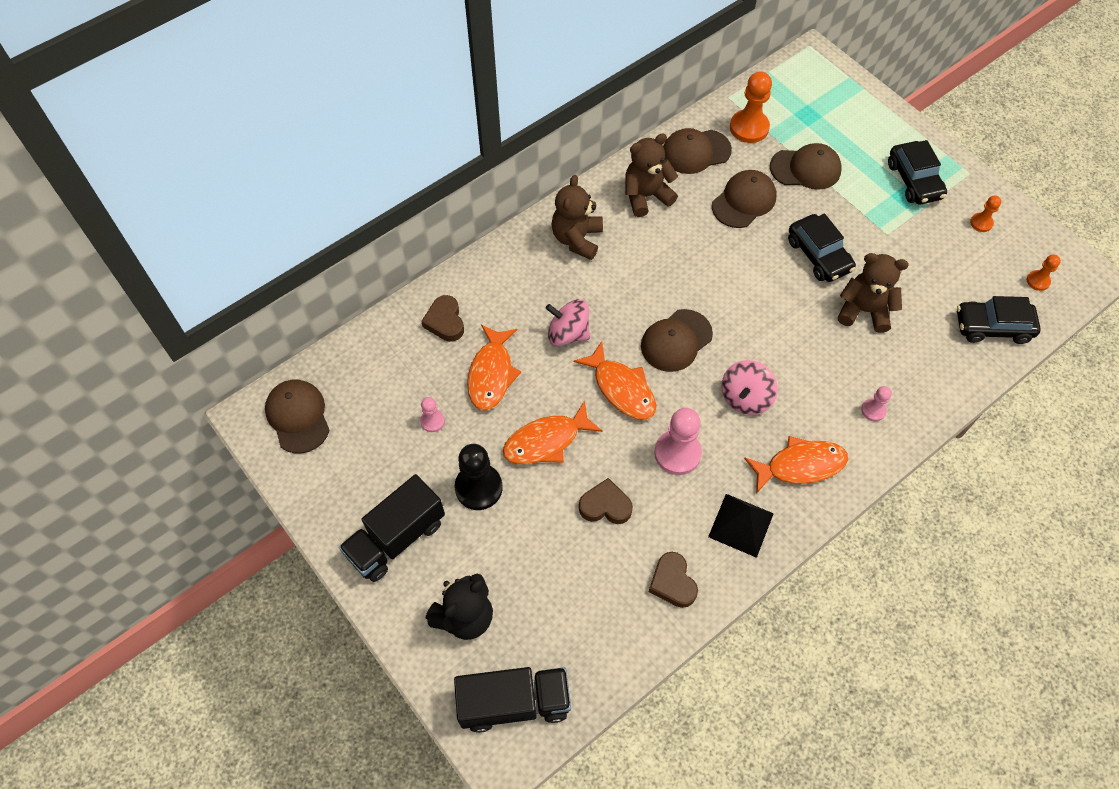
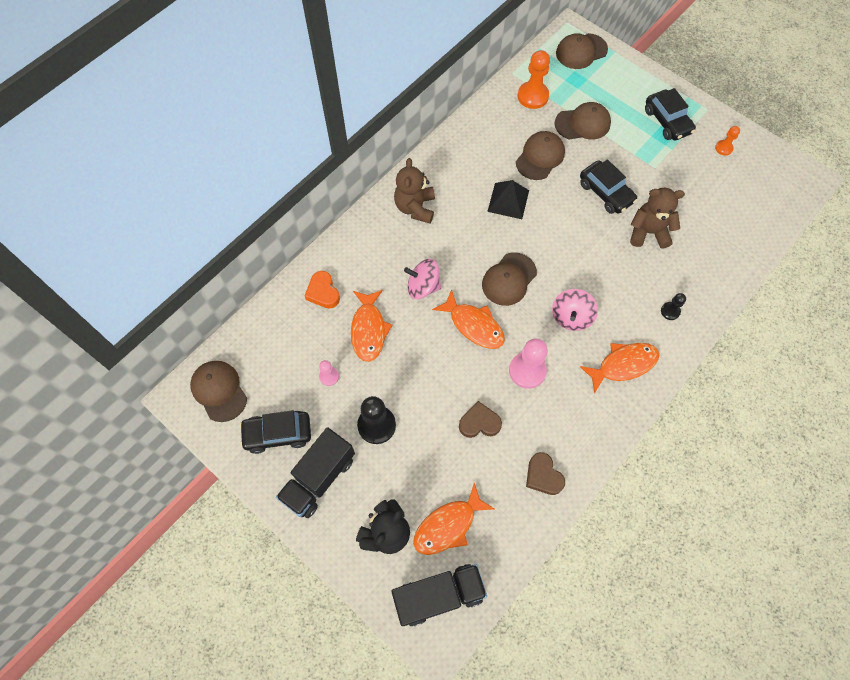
camera: 10 degrees left, 5 degrees up
(445, 321) = (323, 292): brown heart -> orange heart
(546, 441) = (423, 378): orange fish -> orange fish (448, 525)
(646, 196) = (463, 164): brown teddy bear -> none
(695, 152) = (495, 122): brown cap -> brown cap (581, 51)
(741, 525) = (587, 420): black pyramid -> black pyramid (508, 200)
(873, 410) = (670, 311): pink pawn -> black pawn
(992, 327) = (747, 230): black car -> black car (278, 434)
(1038, 281) = (774, 188): orange pawn -> none

